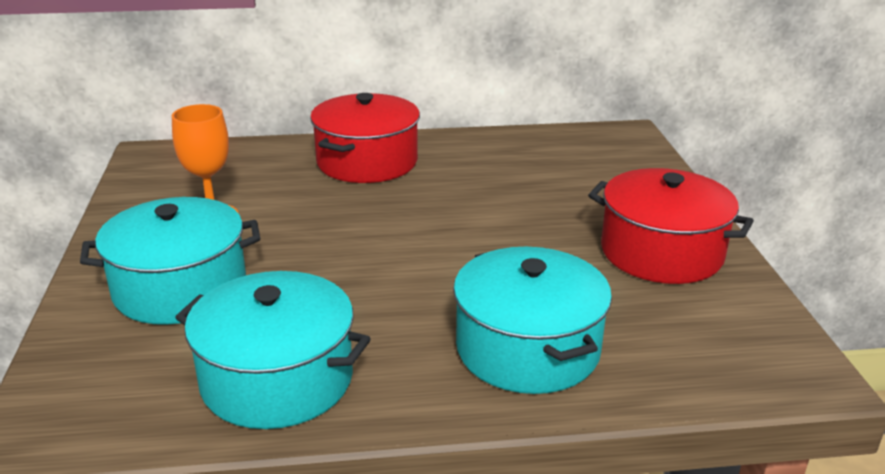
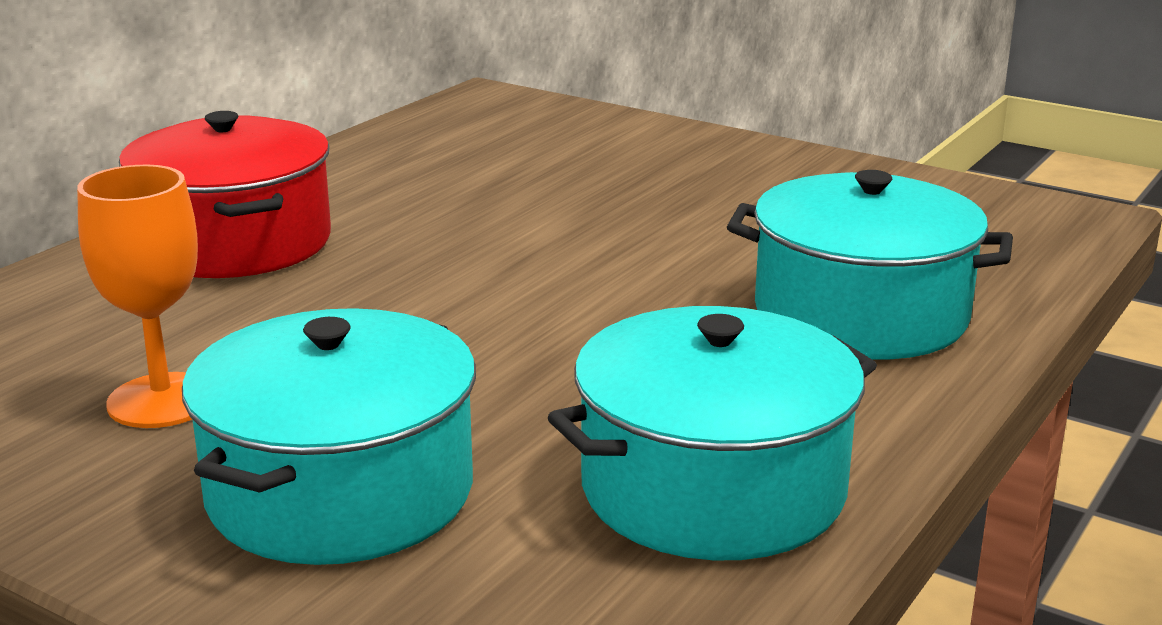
camera: 50 degrees left, 5 degrees down
(661, 252) = (771, 183): red pot -> none

